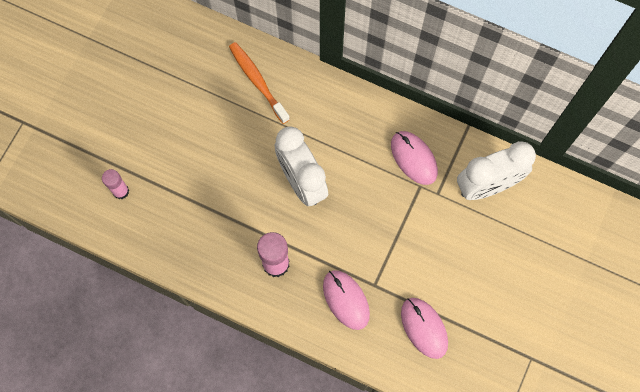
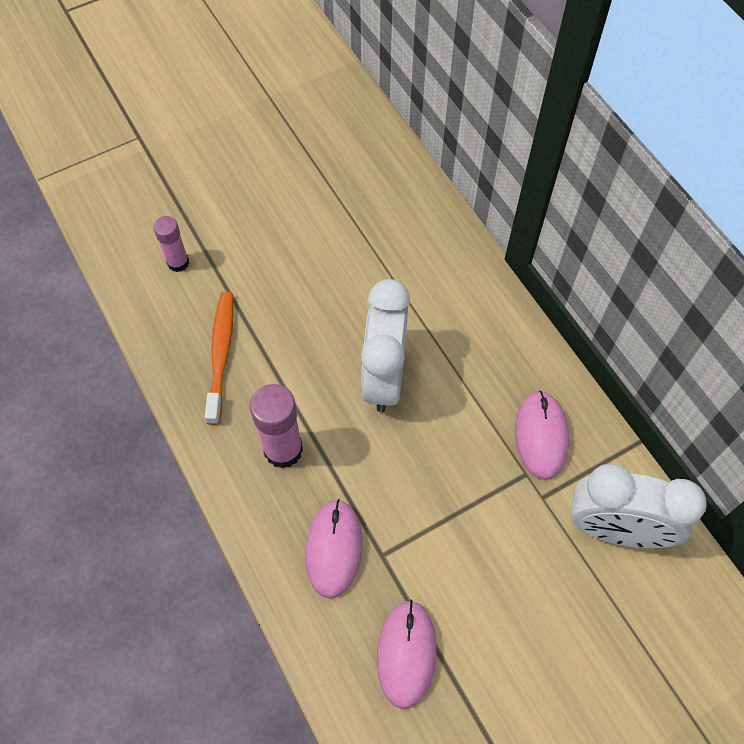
camera: 35 degrees right, 10 degrees down
(257, 81) = (415, 240): orange toothbrush -> orange toothbrush (221, 355)

